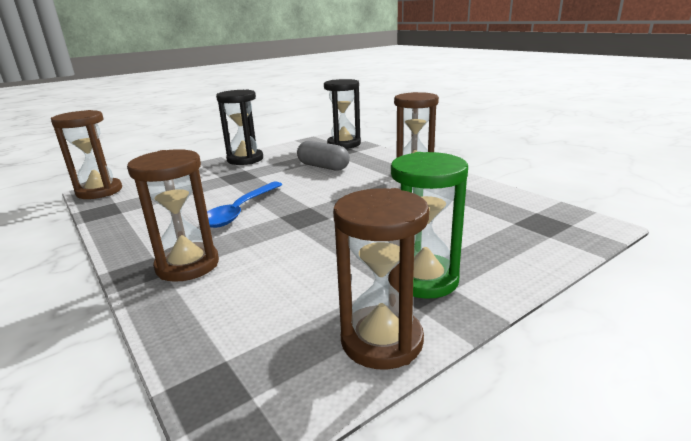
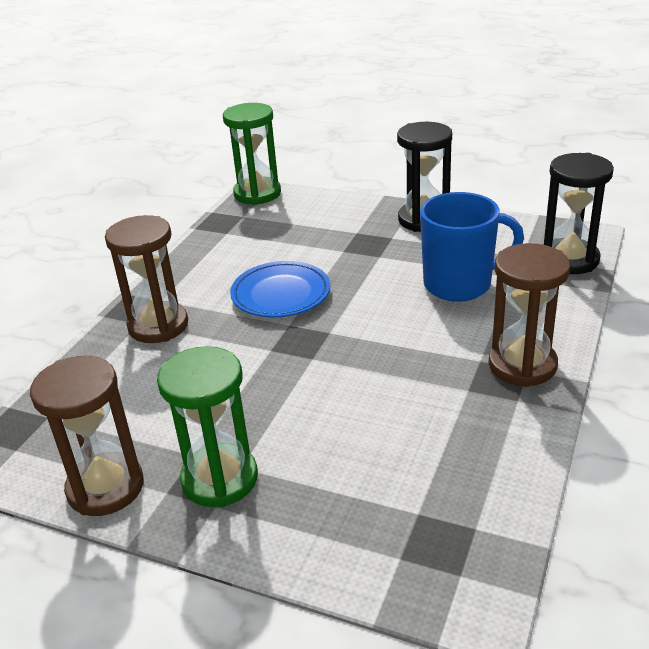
camera: 60 degrees right, 10 degrees up
(99, 191) = (257, 194): brown hourglass -> green hourglass
(240, 211) = (281, 294): blue spoon -> blue plate
(323, 167) = (460, 285): grey capsule -> blue mug

